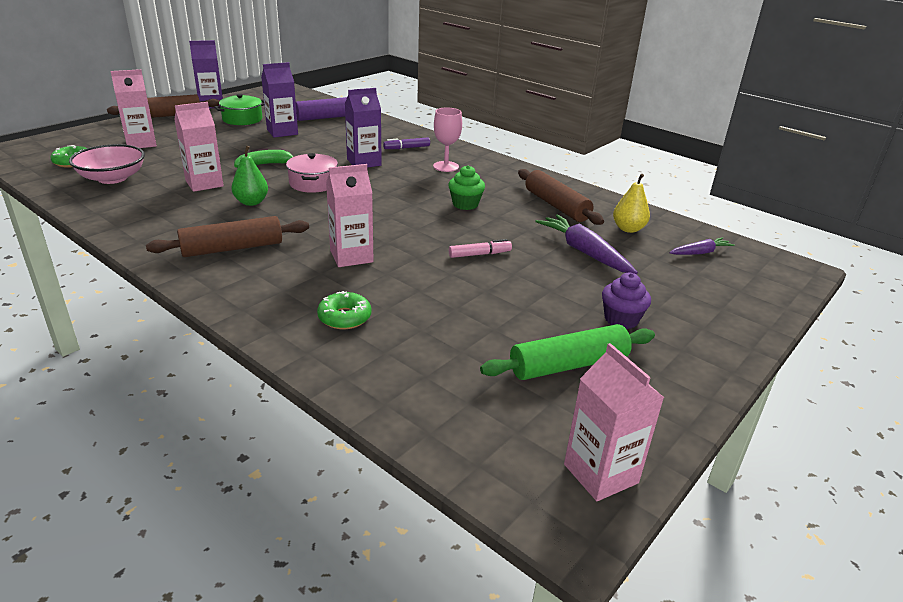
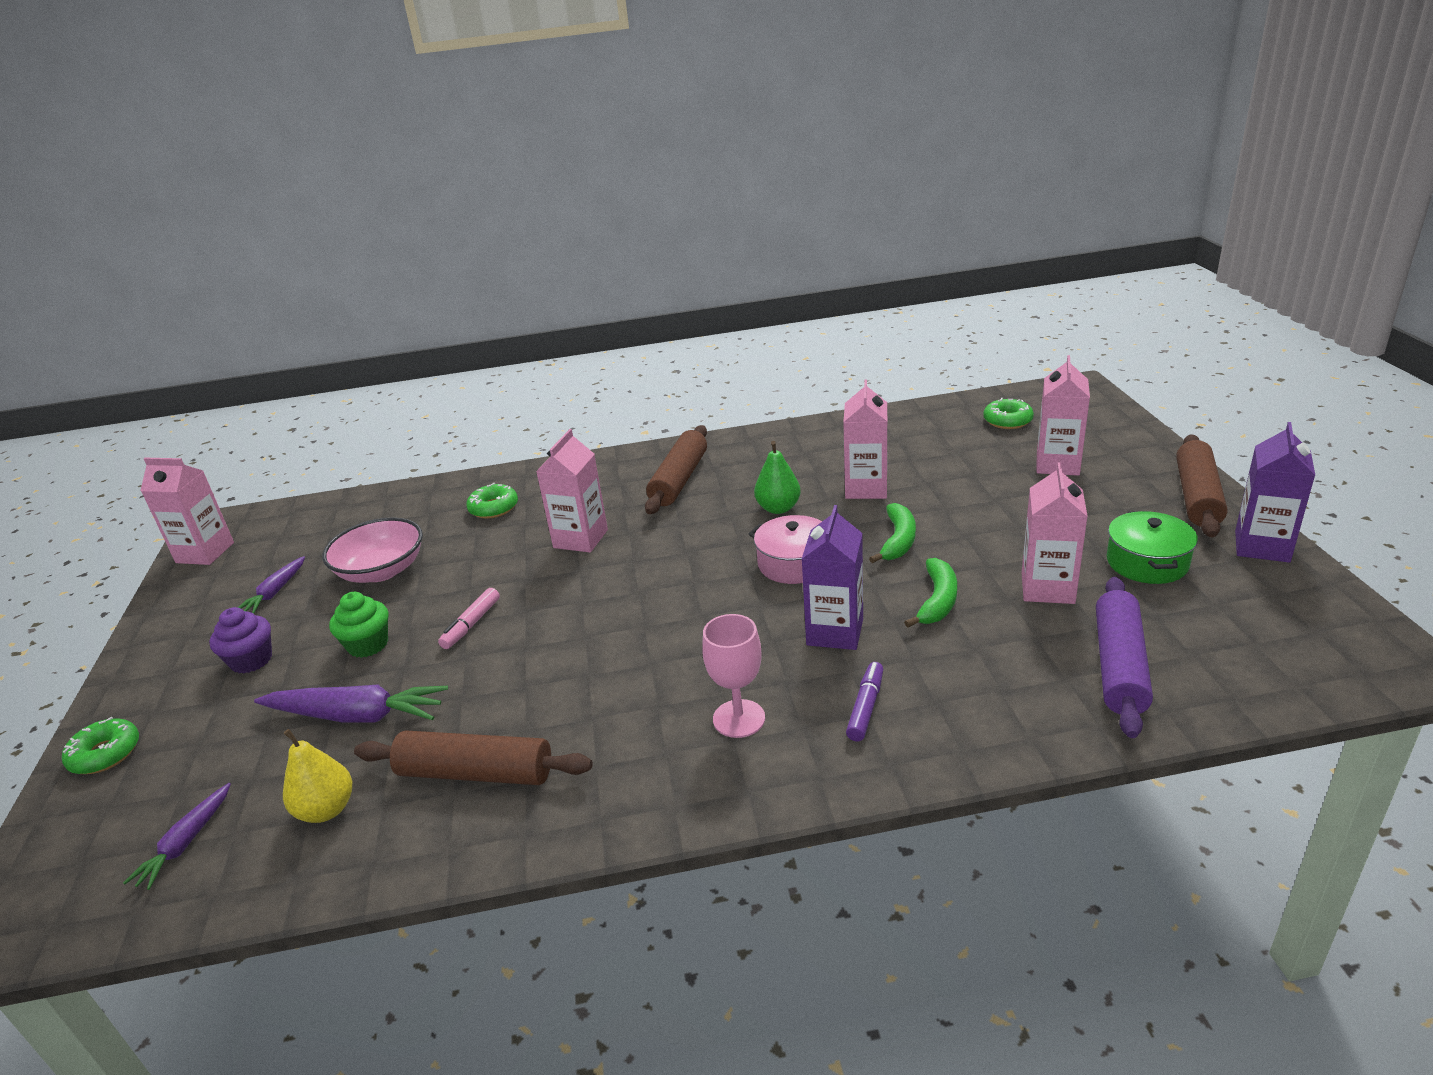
camera: 135 degrees right, 0 degrees up
(112, 178) = (933, 438): pink bowl -> pink bowl (381, 570)
(282, 132) = (1047, 588): purple carton -> pink carton
(315, 148) = (937, 601): none -> green banana
(465, 204) = (591, 673): green cupcake -> green cupcake (368, 645)
(568, 365) = (275, 592): green rolling pin -> purple carrot
(740, 319) = (105, 754): none -> green donut

